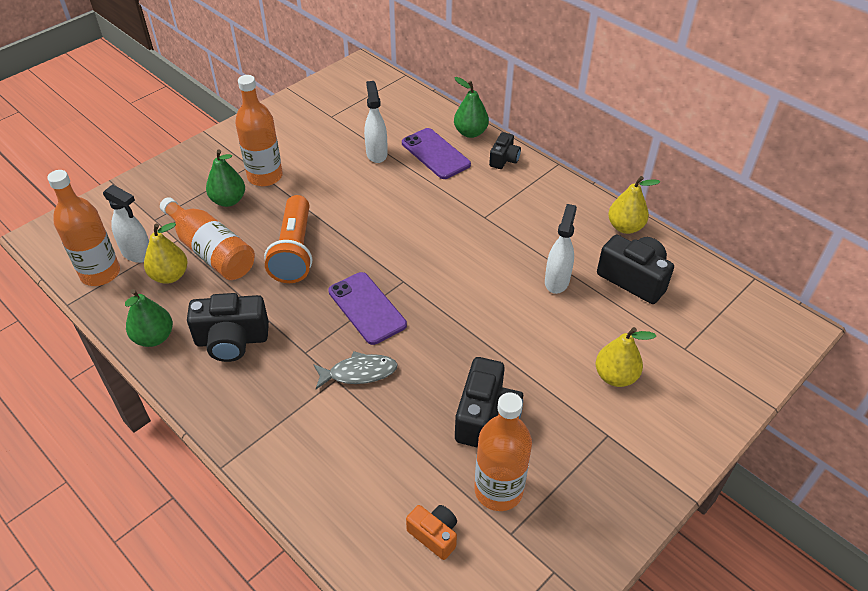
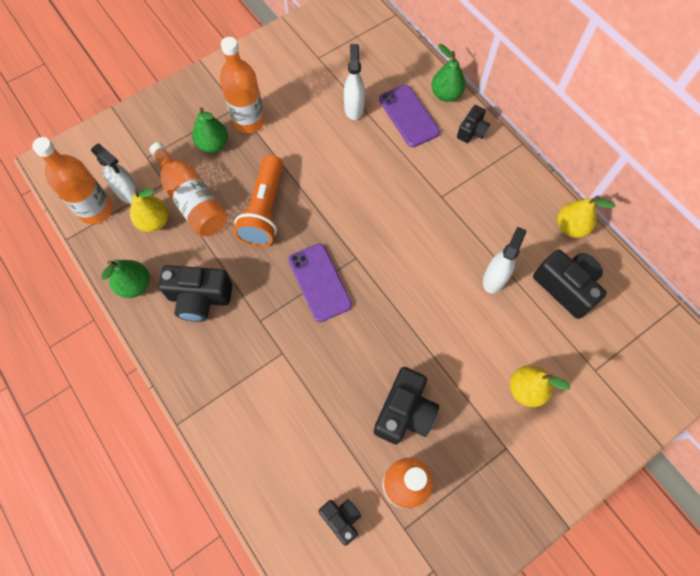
camera: 10 degrees right, 20 degrees up
(359, 373) = (303, 349): grey fish -> none
(434, 535) = (341, 519): orange camera -> black camera

